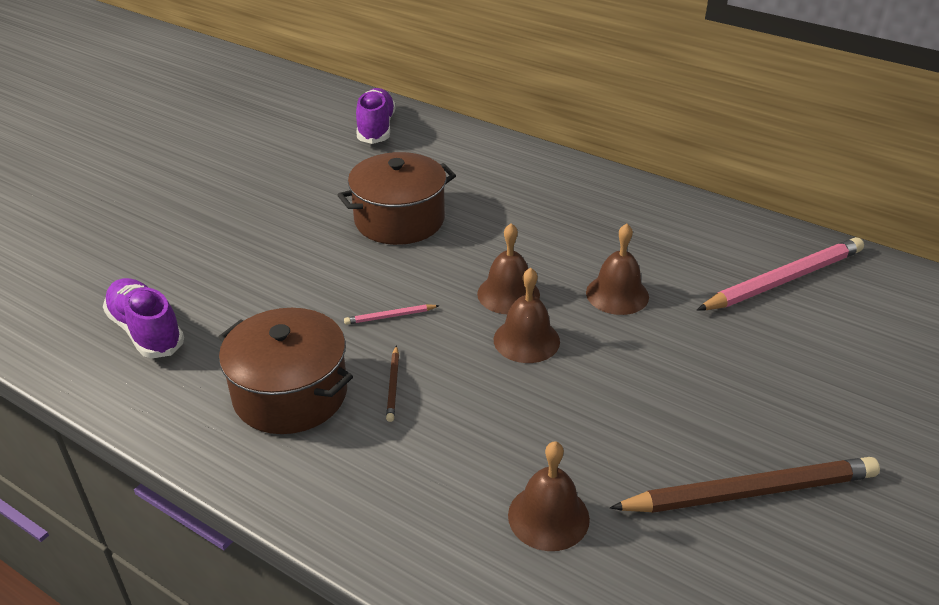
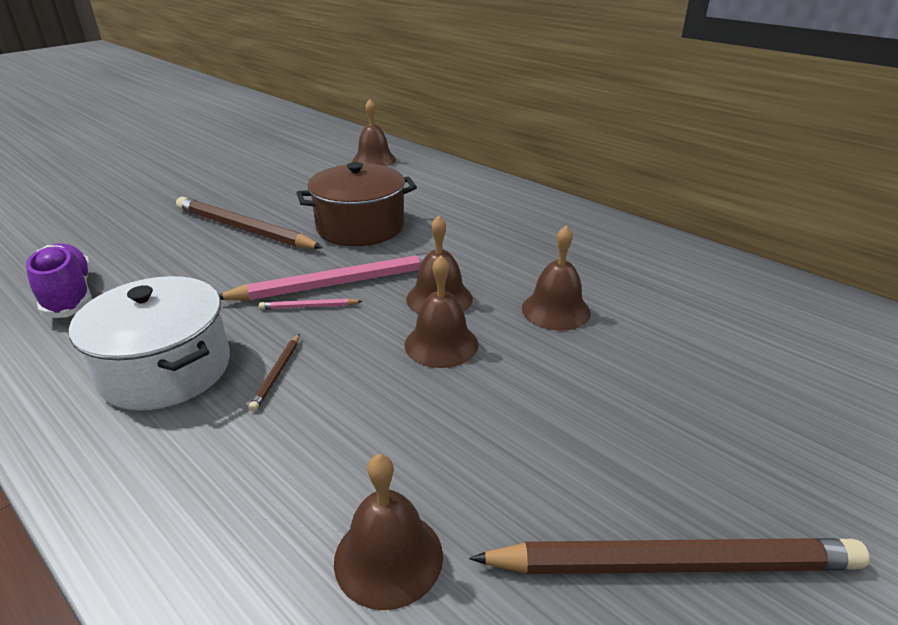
camera: 10 degrees right, 5 degrees down
(279, 234) = (244, 229): none -> brown pencil
(290, 394) = (166, 369): brown pot -> white pot
(376, 128) = (374, 160): purple shoe -> brown bell
(783, 280) = (748, 314): pink pencil -> pink pencil (339, 283)

